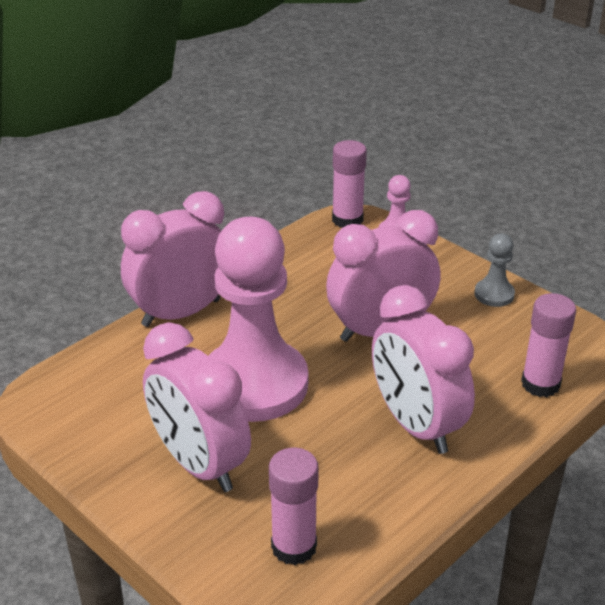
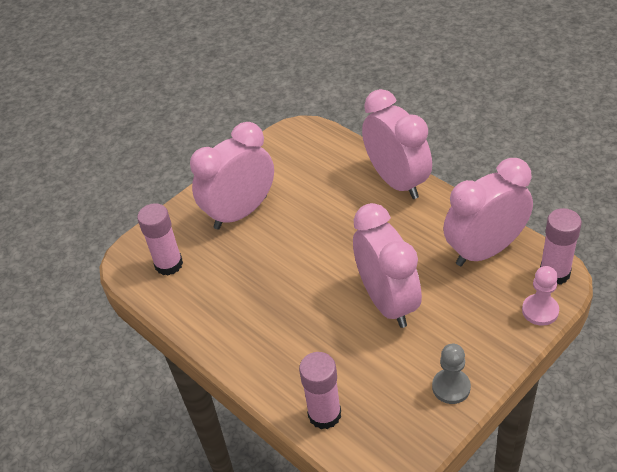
camera: 95 degrees right, 10 degrees up
(254, 384) = (318, 231): pink pawn -> none
(416, 425) = (275, 326): pink clock -> pink clock (485, 250)

